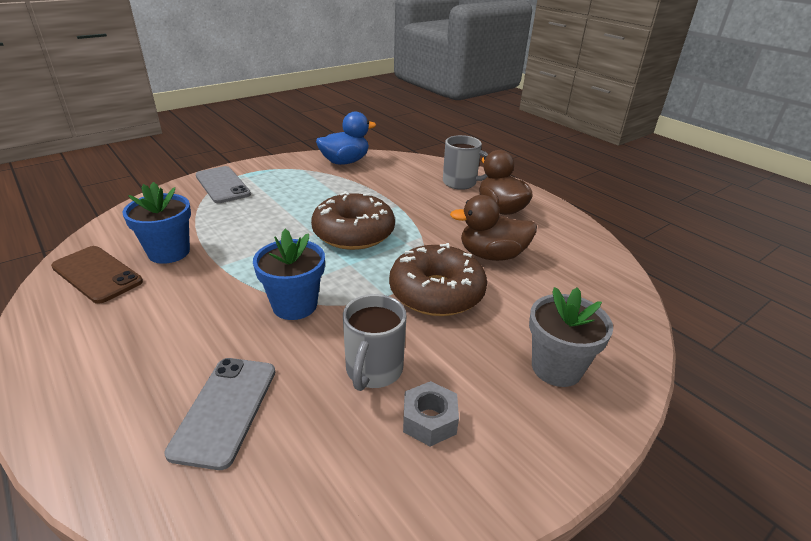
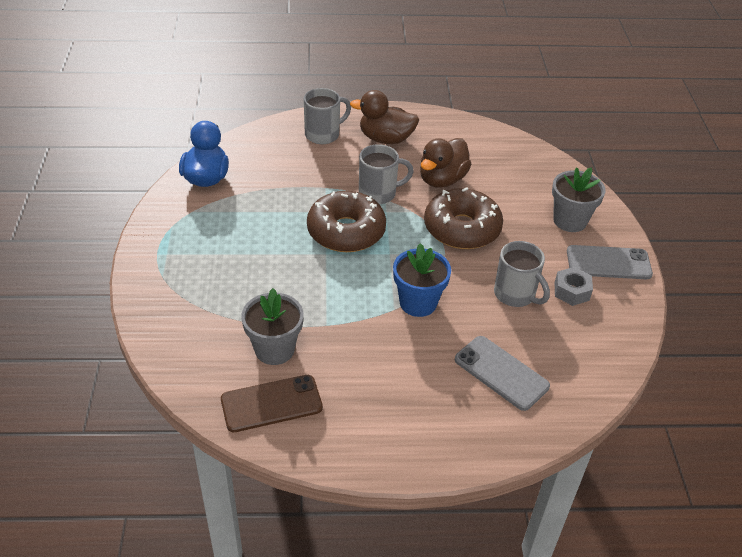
camera: 55 degrees left, 10 degrees up
(169, 252) = (274, 349): blue flower pot -> grey flower pot
(222, 185) = (169, 276): grey phone -> grey phone (608, 263)
(424, 230) = (379, 193): none -> grey mug

